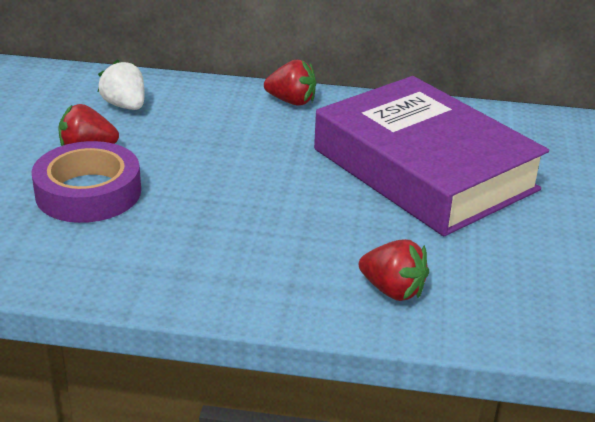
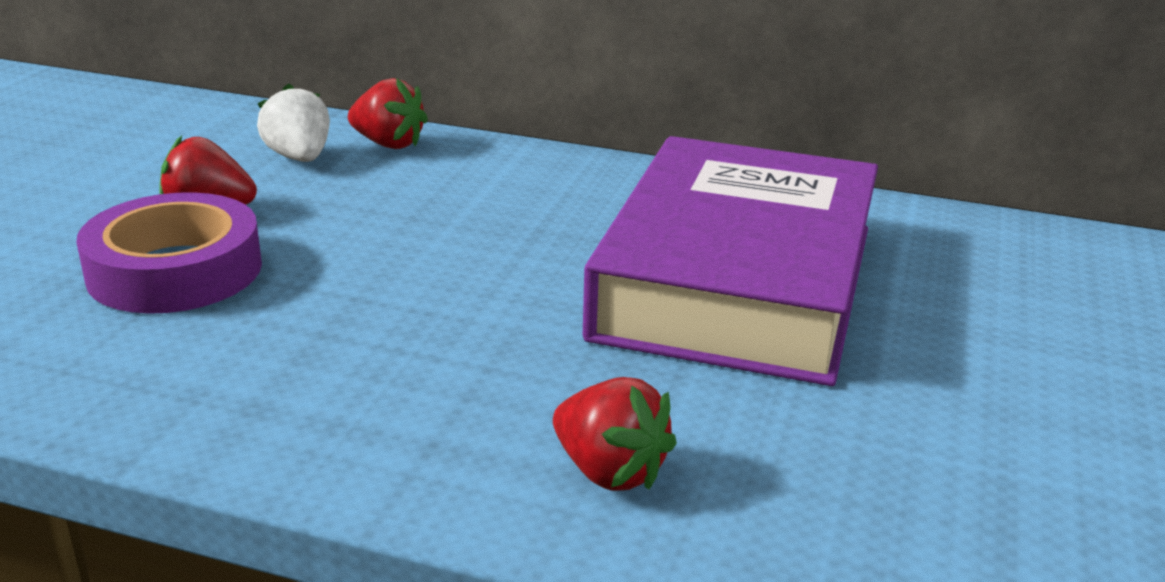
camera: 10 degrees right, 5 degrees down
(291, 101) = (557, 169): red strawberry -> red strawberry (388, 144)
(424, 169) = (736, 281): purple book -> purple book turned 45 degrees clockwise

